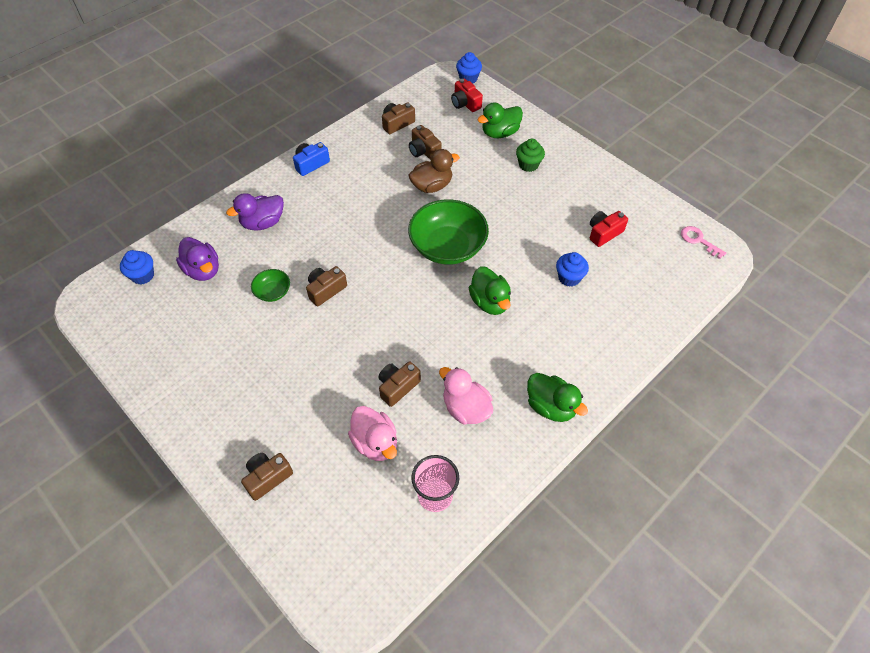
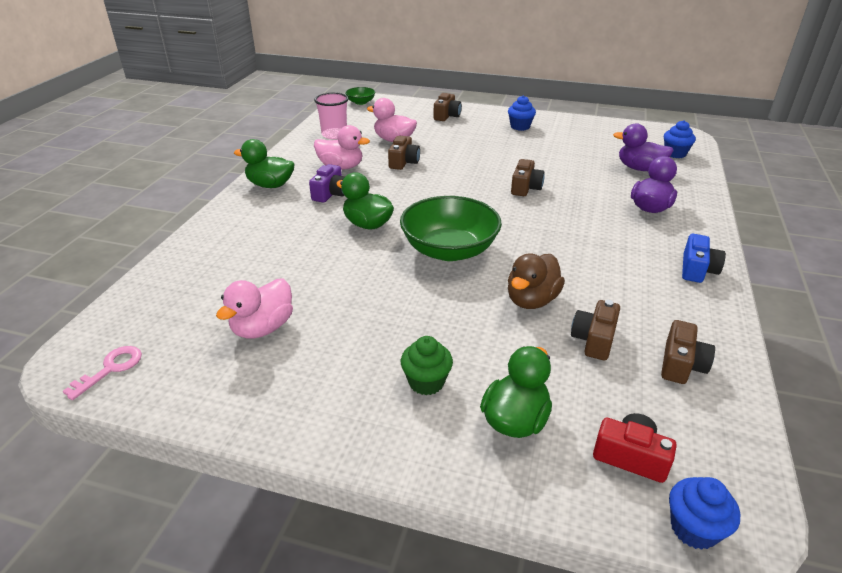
camera: 150 degrees right, 20 degrees down
(273, 292) = (565, 174): green bowl -> green bowl (360, 102)
(424, 151) = (594, 340): brown camera -> brown camera turned 90 degrees counterclockwise
(499, 362) = (330, 193): none -> purple camera
(569, 278) = (291, 268): blue cupcake -> blue cupcake (520, 127)
(604, 233) = (263, 328): red camera -> pink duck
(698, 240) = (111, 369): pink key -> pink key turned 75 degrees counterclockwise

